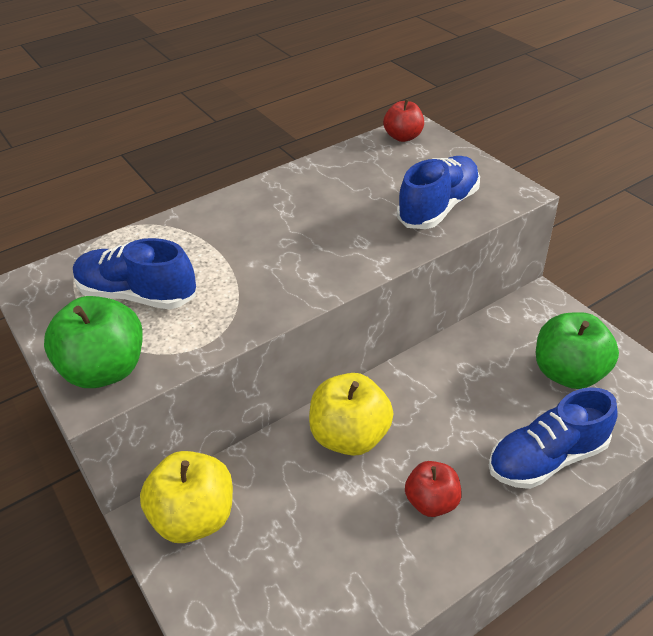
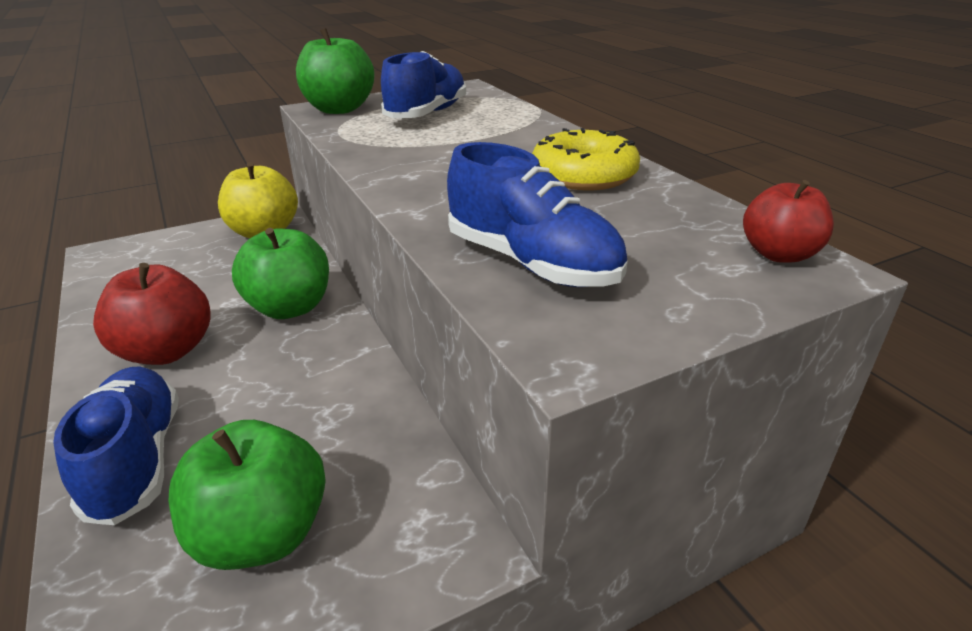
camera: 95 degrees right, 10 degrees down
(302, 195) = (583, 175): none -> yellow donut
(350, 436) = (290, 308): yellow apple -> green apple
(432, 502) = (167, 351): red apple -> red apple, size x1.61

